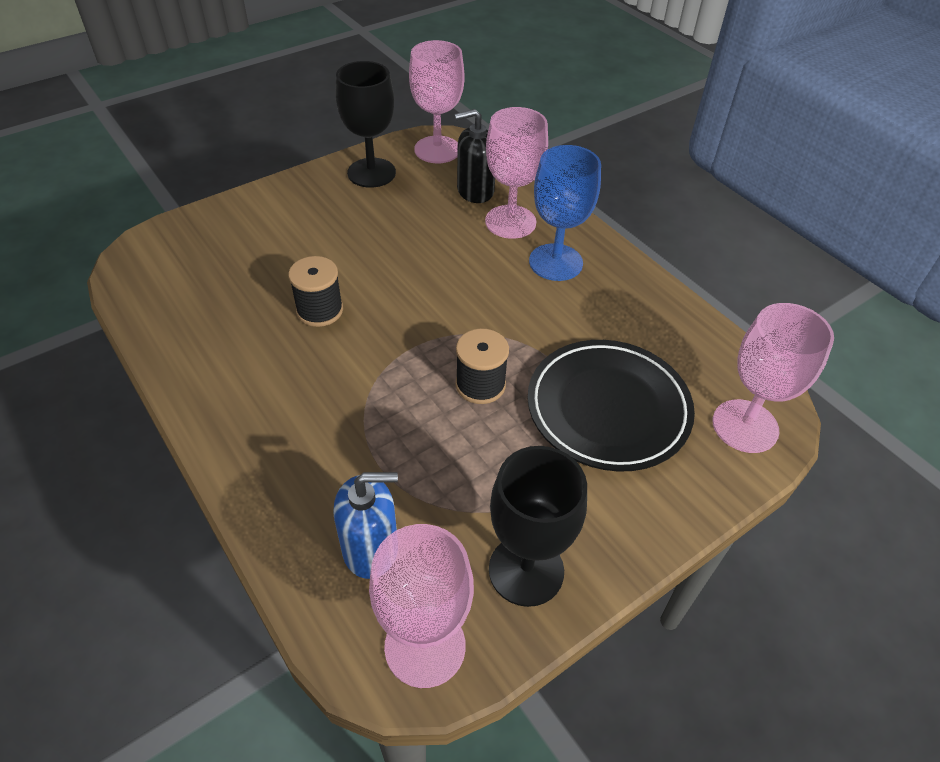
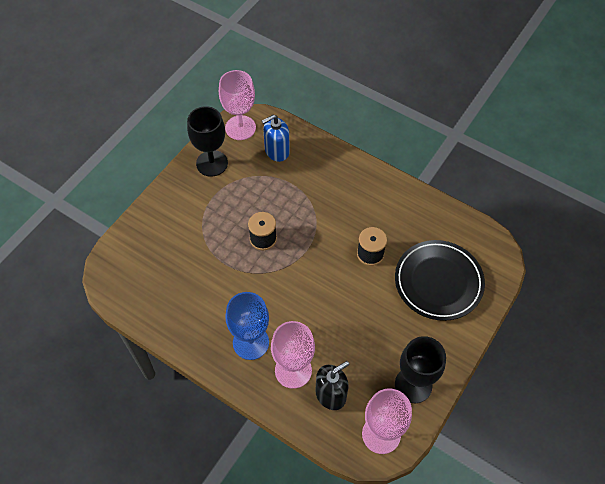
camera: 160 degrees right, 10 degrees up
(608, 409) = (194, 247): black plate -> black plate (438, 282)
(745, 426) = (122, 261): pink goblet -> none

